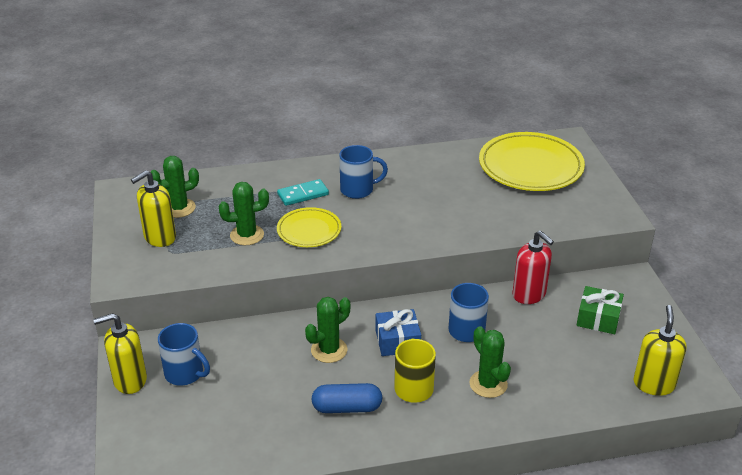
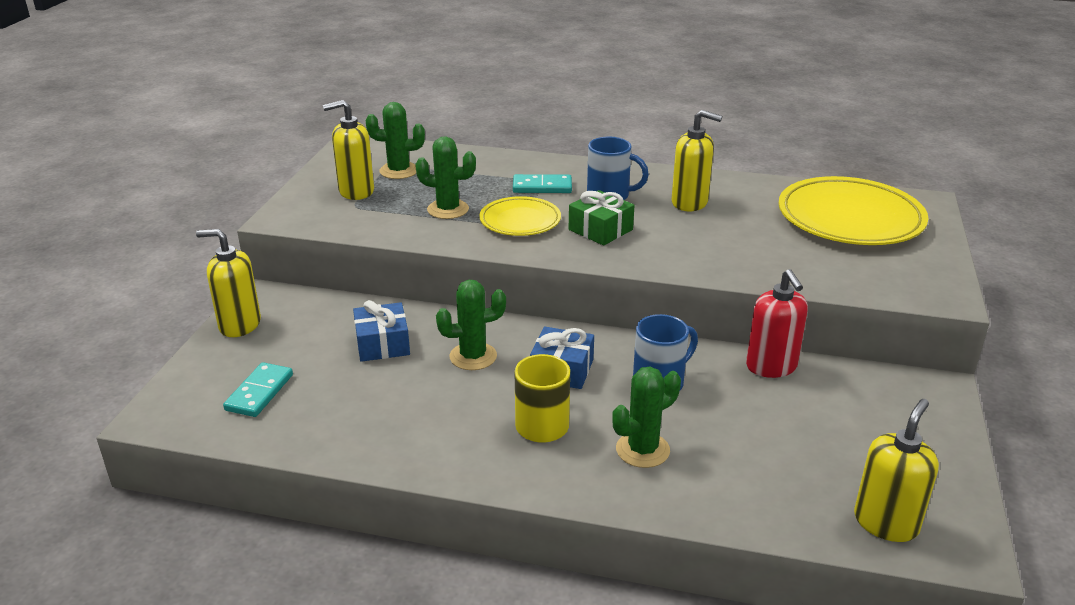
camera: 25 degrees right, 5 degrees down
(185, 374) = (299, 335): blue mug -> none
(193, 431) = (259, 392): none -> turquoise domino
(255, 361) = (382, 344): none -> blue gift
(347, 407) = (446, 421): blue capsule -> none
(418, 181) = (690, 203): none -> yellow soap dispenser
(488, 384) = (642, 450): green cactus -> green cactus turned 60 degrees clockwise
(598, 318) = (852, 419): green gift -> green gift (600, 230)

